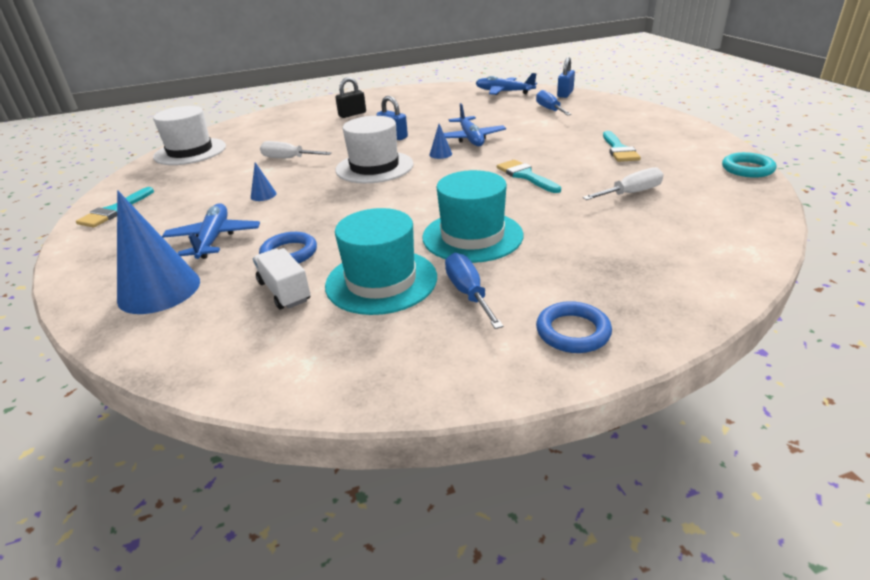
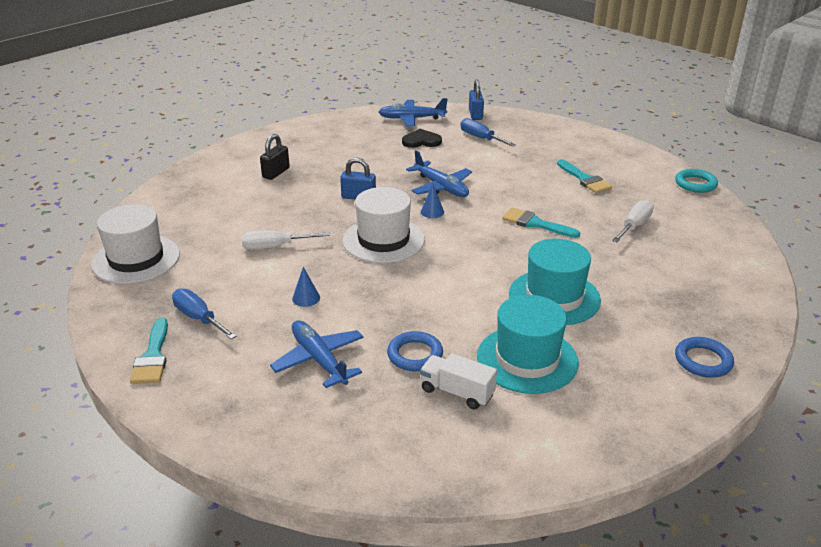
camera: 30 degrees left, 0 degrees up
(159, 290) = (337, 426): blue cone -> none
(468, 293) = (604, 350): blue screwdriver -> blue screwdriver (199, 318)
(493, 107) = (421, 141): none -> black heart

